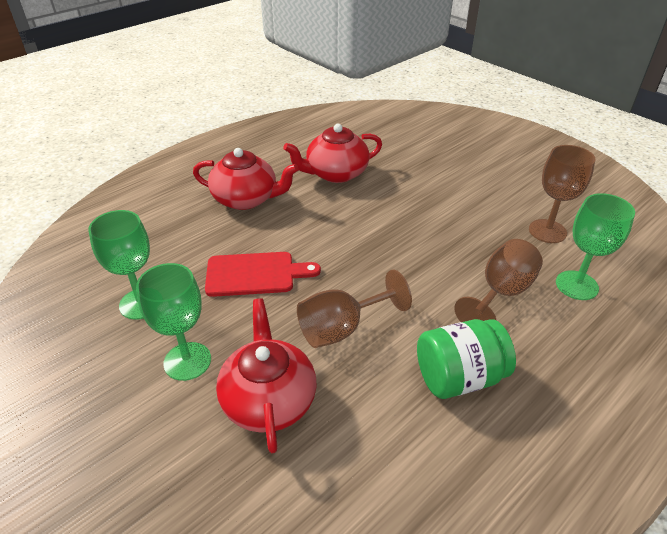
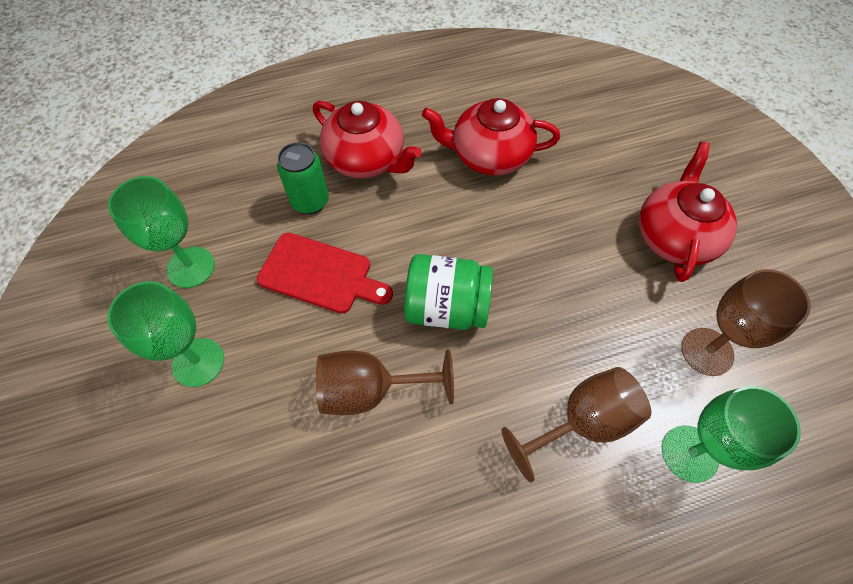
camera: 25 degrees right, 20 degrees up
(218, 234) = (310, 201): none -> green can
(269, 399) = (249, 448): red teapot -> red teapot (674, 236)
(459, 377) = (459, 517): green jar -> green jar (446, 307)

